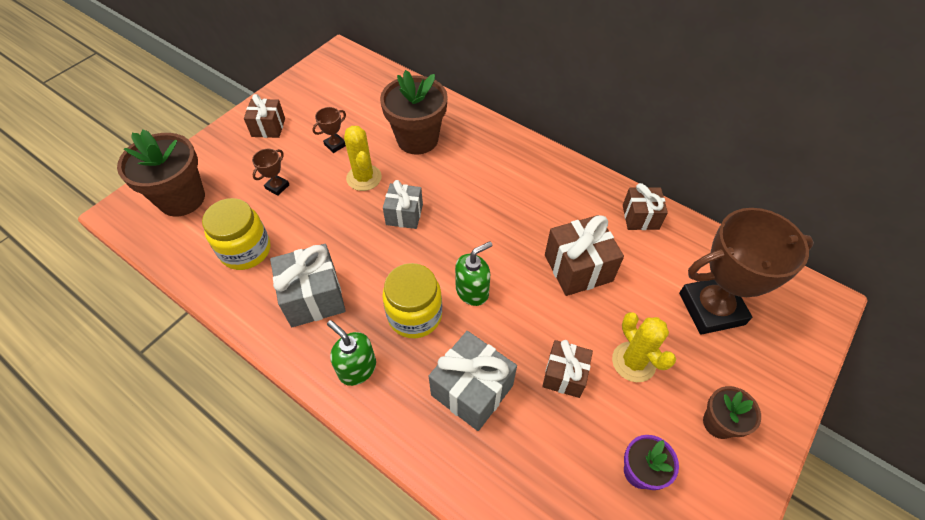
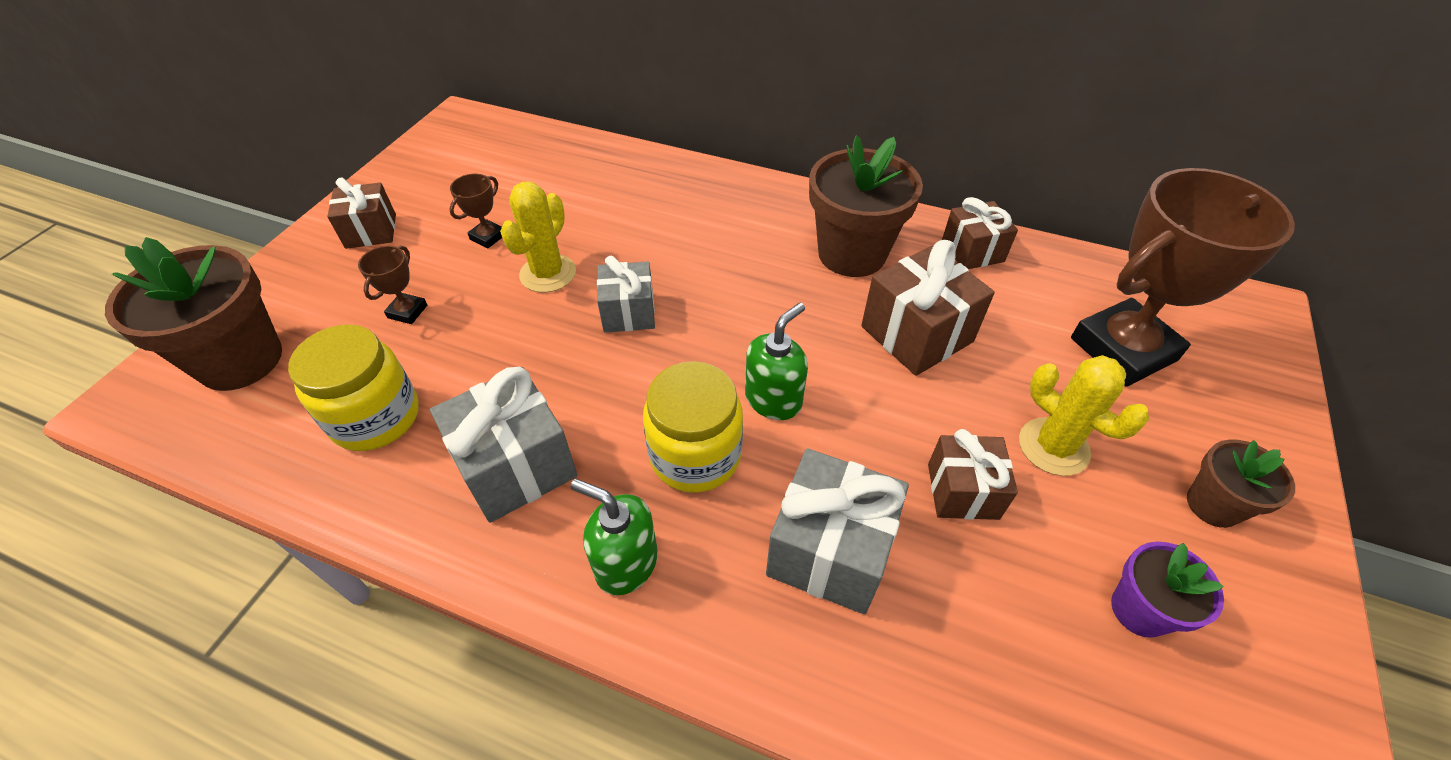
camera: 15 degrees left, 5 degrees down
(364, 178) = (548, 273): yellow cactus -> yellow cactus turned 60 degrees clockwise
(417, 139) = (614, 208): brown flower pot -> brown flower pot (851, 254)

